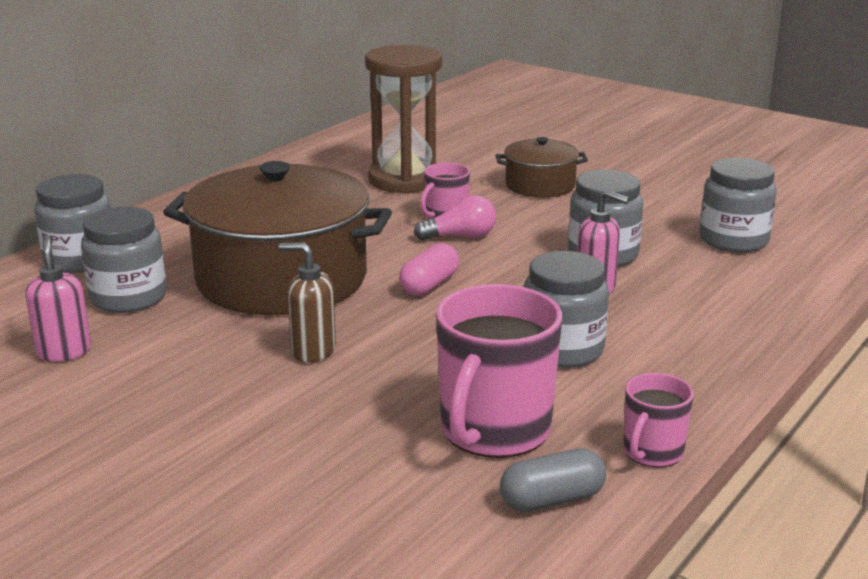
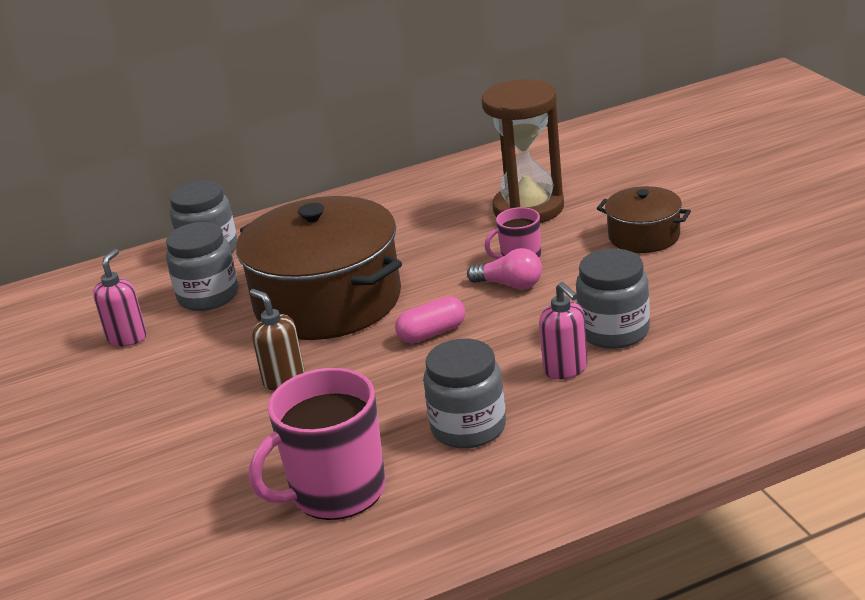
camera: 35 degrees right, 5 degrees up
(552, 499) = (313, 566): grey capsule -> none
(652, 452) = (431, 549): pink mug -> none
(733, 240) = (760, 341): grey jar -> none

